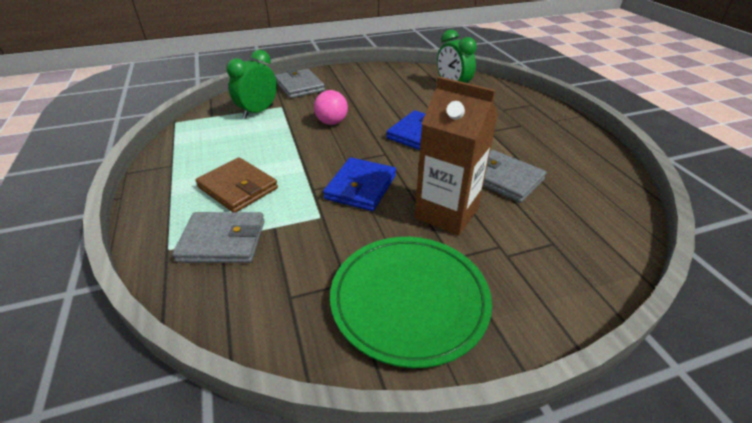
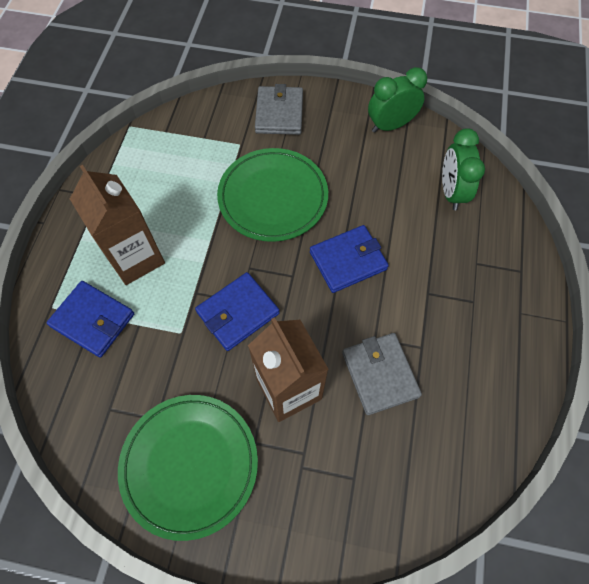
camera: 30 degrees right, 25 degrees up
(222, 241) = (93, 320): grey wallet -> blue wallet
(238, 188) = (135, 258): brown wallet -> brown carton
(258, 112) = (212, 144): green clock -> green clock (390, 125)
(332, 122) = (273, 197): pink ball -> green plate

